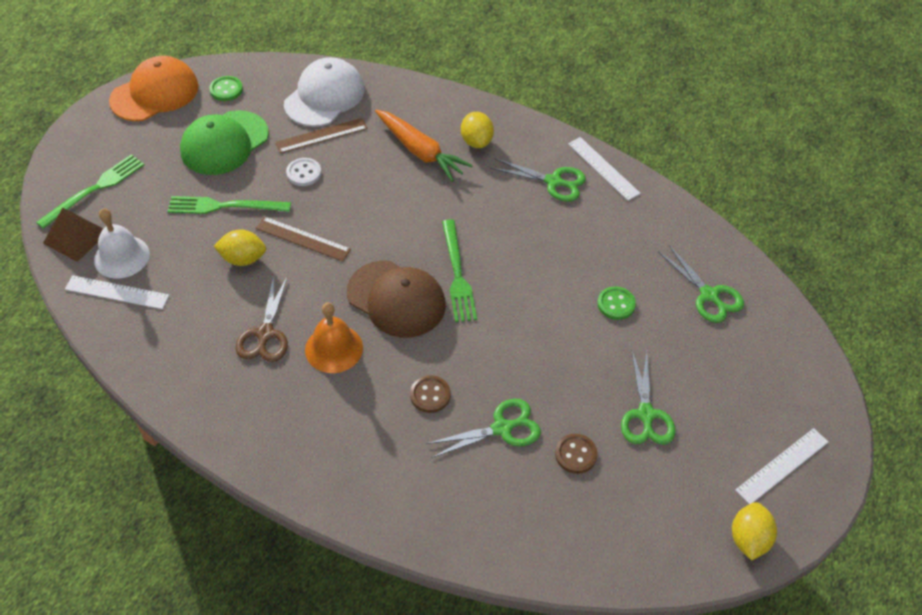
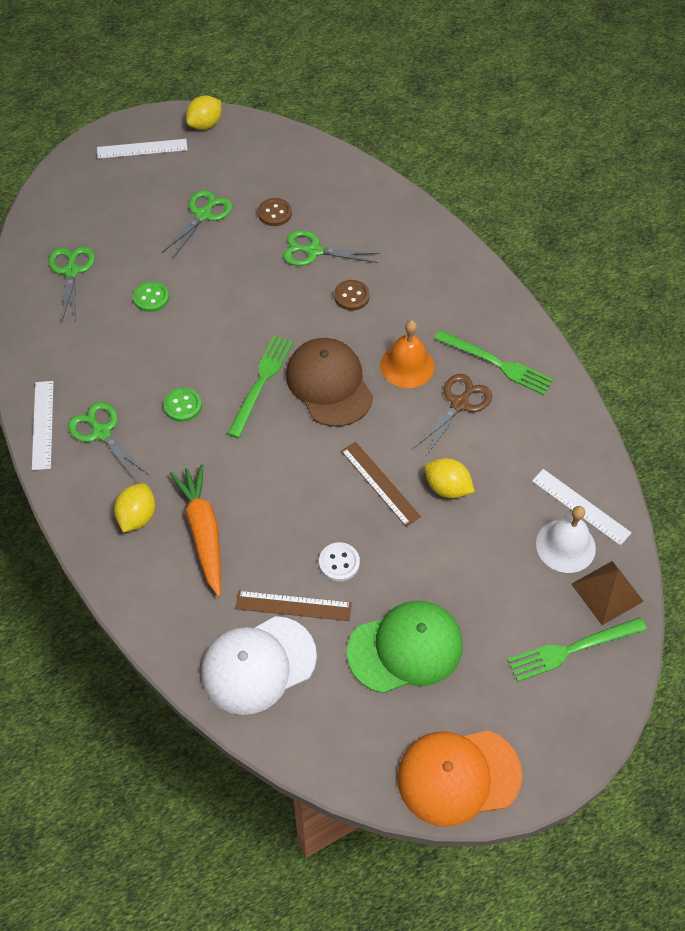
camera: 150 degrees left, 5 degrees up
(224, 206) = (440, 559): green fork -> green fork (496, 363)
(226, 90) = (368, 737): green button -> green button (182, 406)

